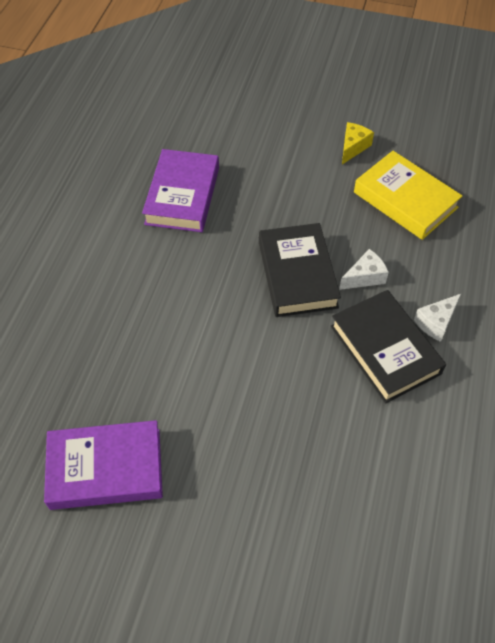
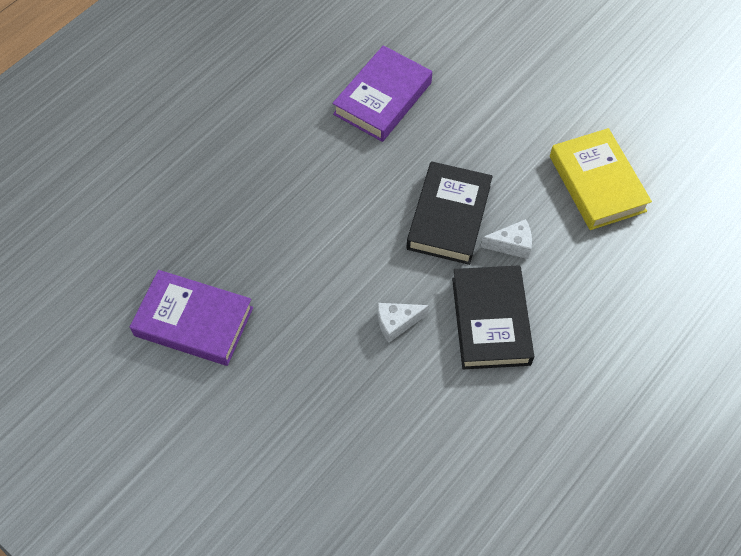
camera: 25 degrees right, 5 degrees up
(353, 147) = (576, 109): yellow cheese -> none
(436, 322) = (555, 315): white cheese -> white cheese (397, 323)

